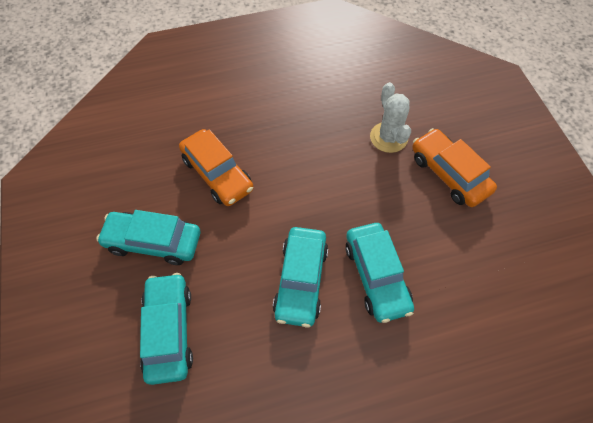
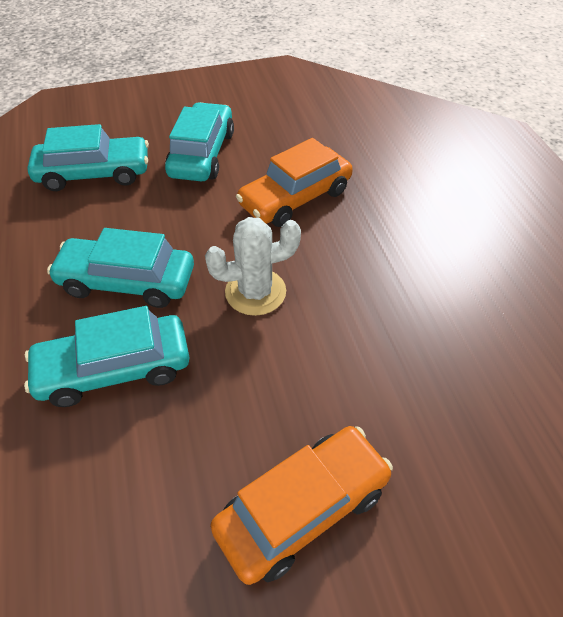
camera: 90 degrees right, 10 degrees down
(388, 137) = (380, 407): white cactus -> white cactus (255, 292)

